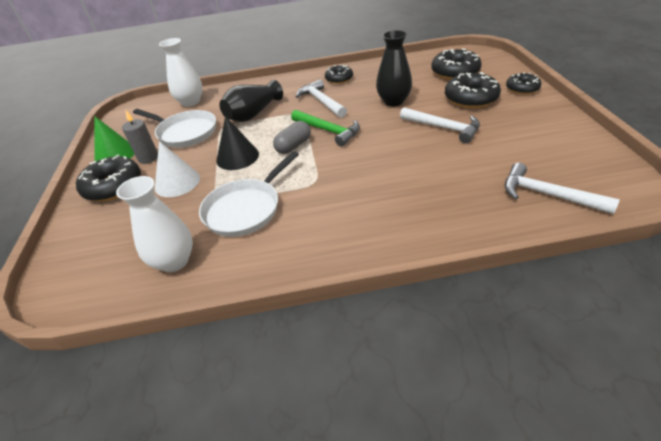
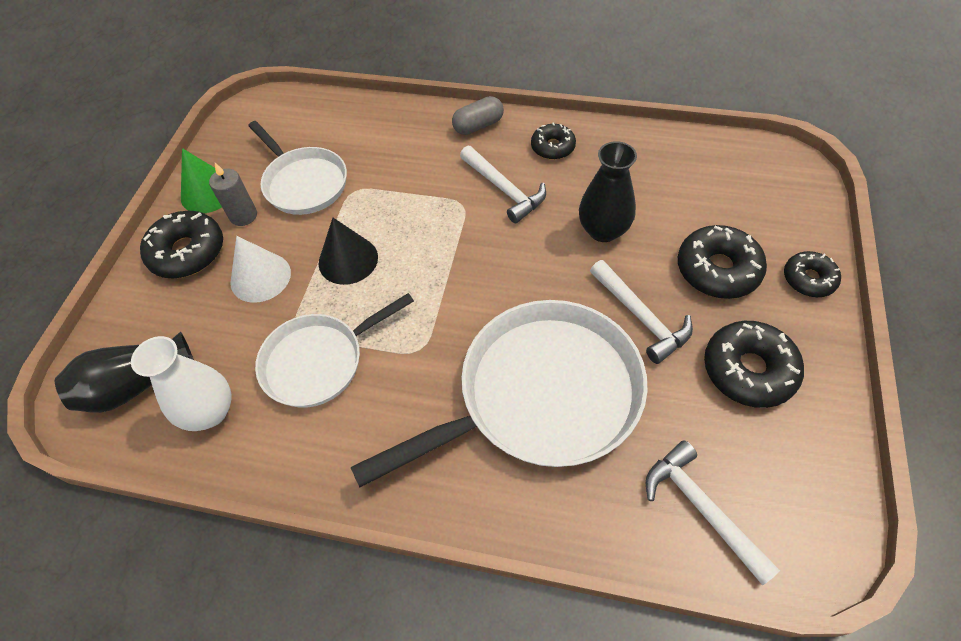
camera: 20 degrees right, 15 degrees up
(191, 102) = (334, 120): white vase -> none
(253, 114) = (403, 179): black vase -> black vase (136, 385)
(293, 146) = (425, 268): grey capsule -> grey capsule (478, 126)
(321, 101) = (504, 189): white hammer -> white hammer turned 150 degrees clockwise
(328, 131) = (483, 256): green hammer -> none
(409, 178) = (540, 396): none -> white pan
(455, 72) = (730, 199): black donut -> black donut (748, 370)

